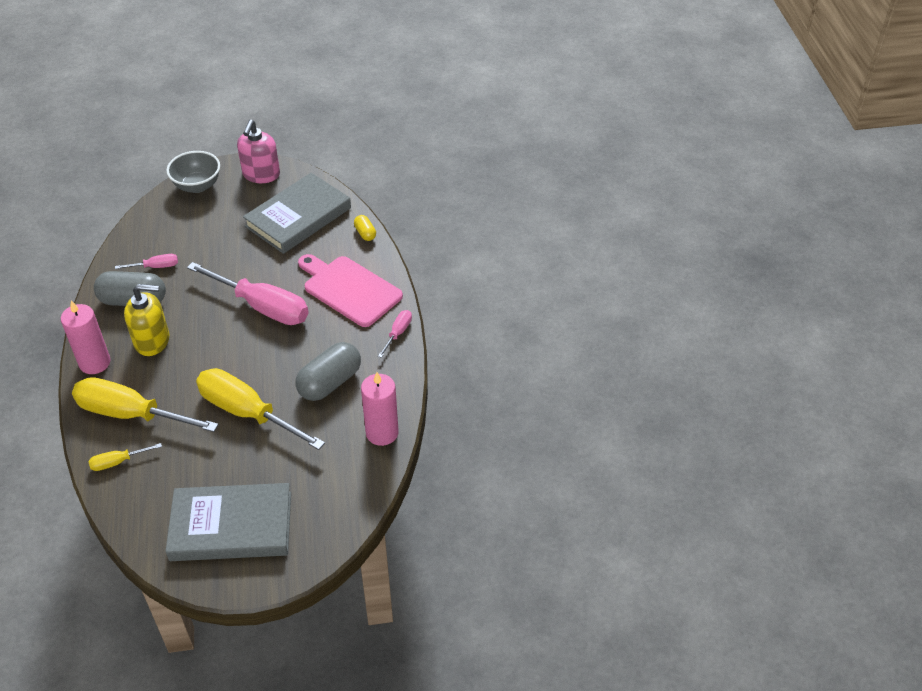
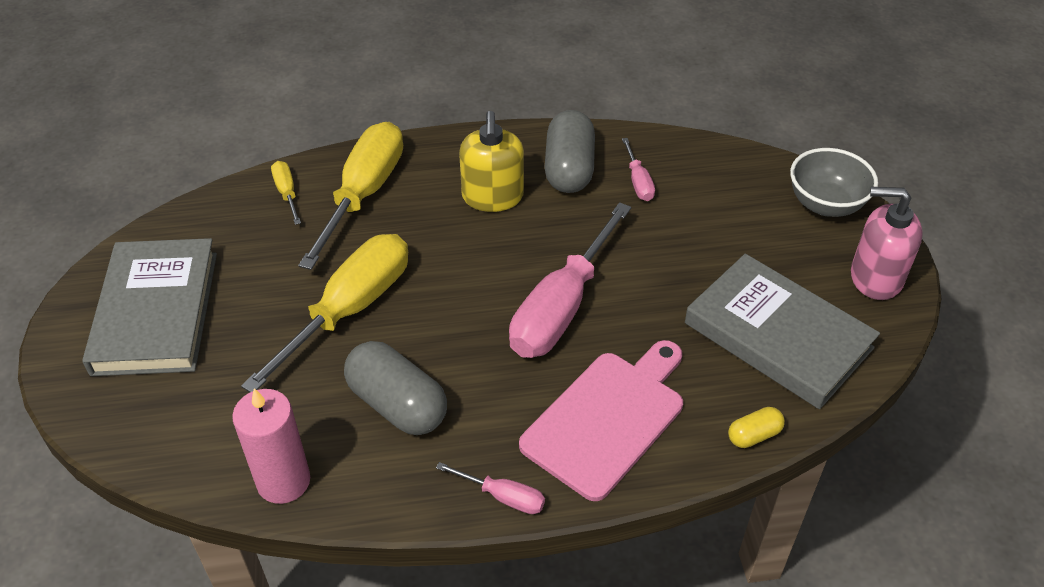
camera: 90 degrees right, 0 degrees up
(95, 363) = (455, 150): pink candle -> none

